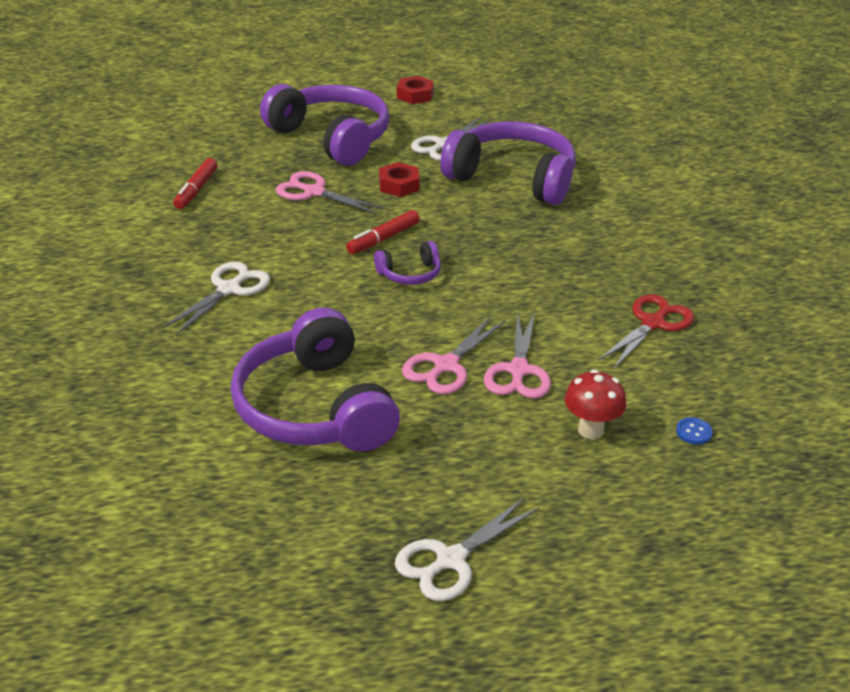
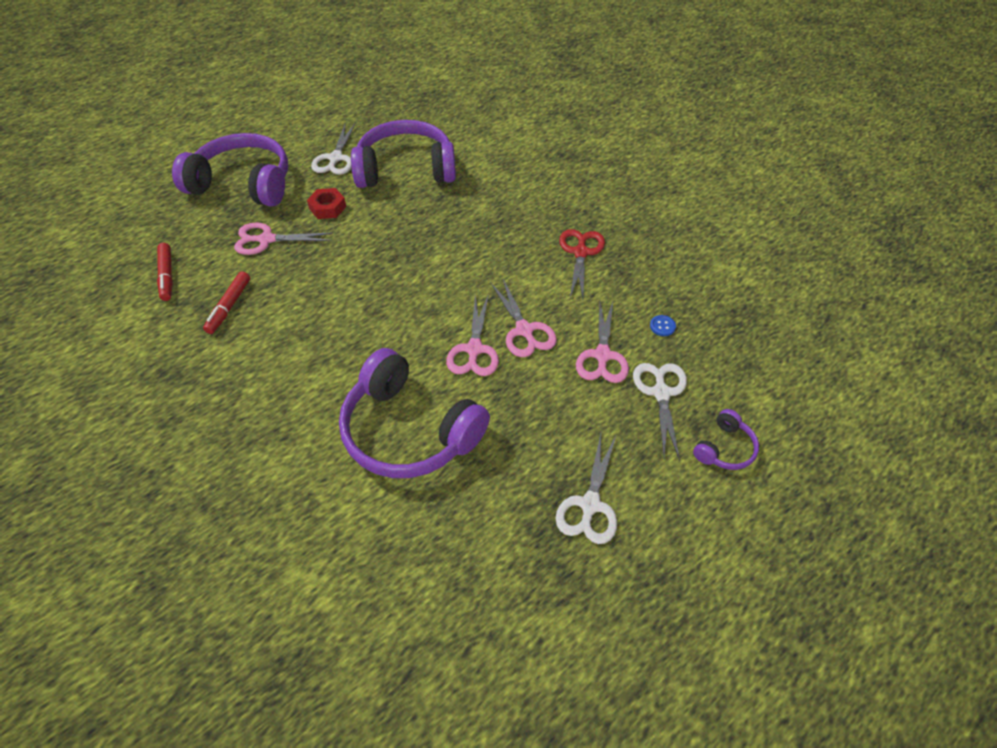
camera: 30 degrees left, 15 degrees up
(229, 289) = (265, 357): white scissors -> white scissors (661, 393)
(383, 239) = (351, 260): red marker -> red marker (229, 306)
(410, 274) = (393, 283): purple headphones -> purple headphones (725, 448)
(415, 95) = (280, 121): red nut -> none
(591, 430) = (602, 355): red mushroom -> pink scissors

